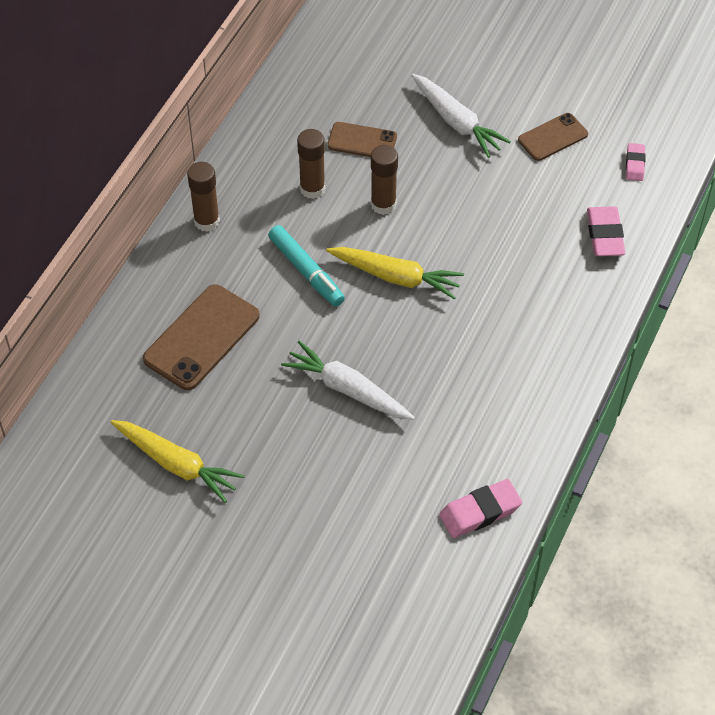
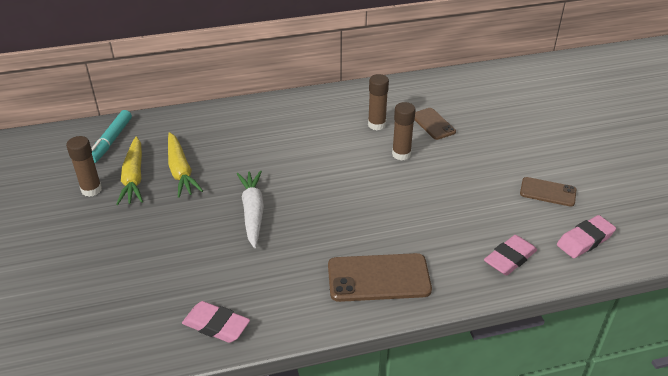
camera: 50 degrees right, 15 degrees down
(202, 337) = (230, 141): brown phone -> brown phone (378, 278)
(206, 221) = (308, 103): brown glue stick -> brown glue stick (91, 190)
(306, 271) = (318, 152): turquoise marker -> turquoise marker (111, 141)
(396, 277) = (357, 187): yellow carrot -> yellow carrot (181, 171)
(457, 122) = (498, 149): white carrot -> none
(635, 164) = (585, 240): pink eraser -> pink eraser, size x1.64

